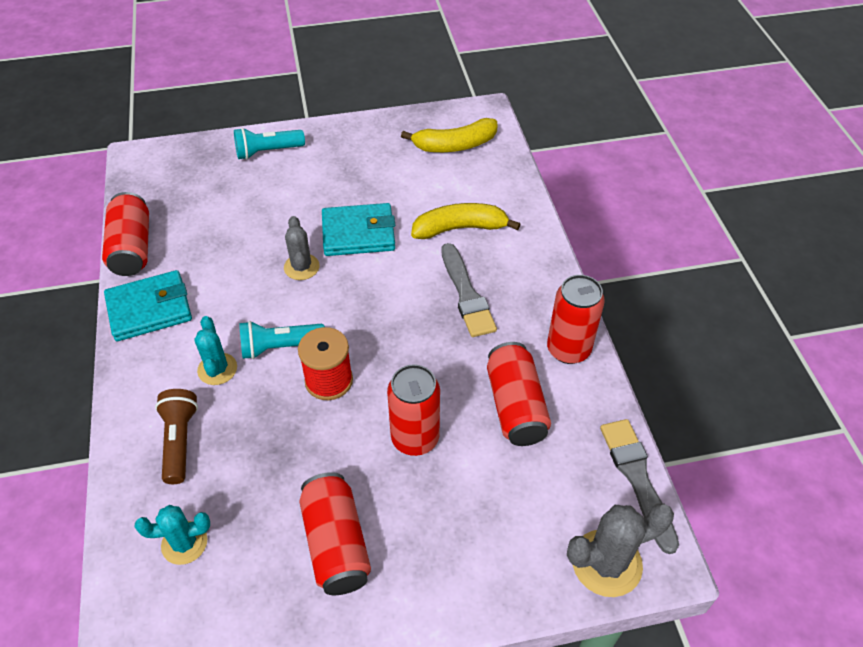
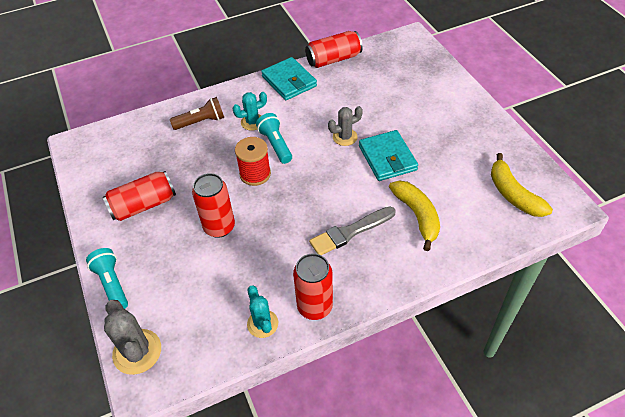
camera: 80 degrees right, 0 degrees up
(184, 543) = (140, 143): turquoise cactus -> turquoise cactus (262, 324)
(268, 151) = (447, 91): turquoise flashlight -> turquoise flashlight (112, 284)
(515, 406) = (255, 279): red can -> none
(637, 478) = (205, 366): grey brush -> none

